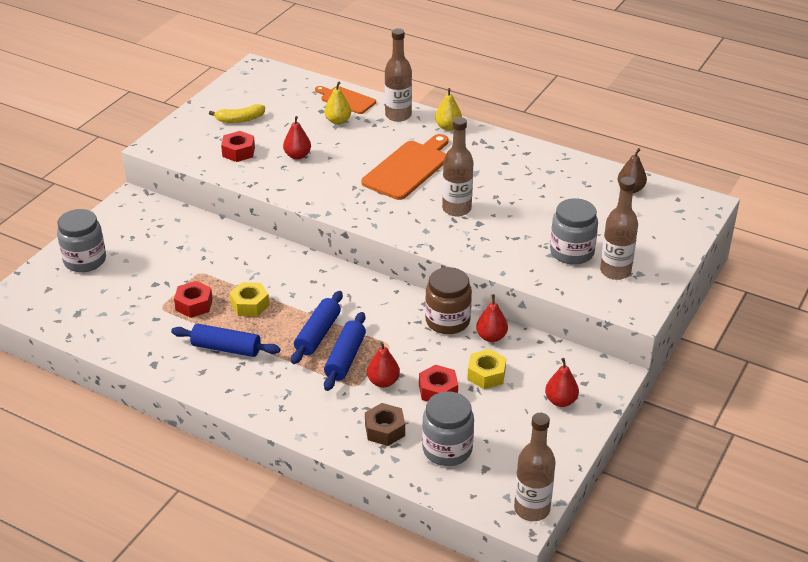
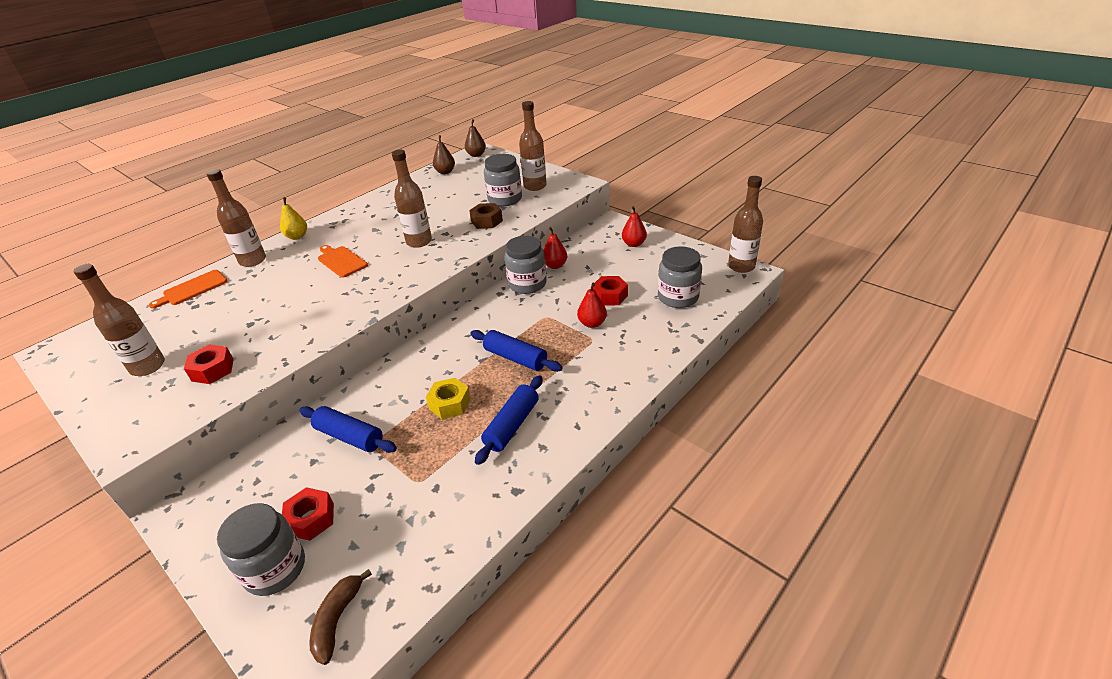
camera: 75 degrees left, 0 degrees up
(46, 300) = (337, 620): none -> brown banana
(194, 305) = (427, 450): red nut -> red nut (311, 519)
(240, 119) = (148, 366): yellow banana -> brown bottle
(297, 156) = (261, 326): red pear -> none
(338, 121) = (225, 296): yellow pear -> none
(345, 358) = (555, 343): blue rolling pin -> blue rolling pin (349, 436)
(385, 430) = (651, 327): brown nut -> brown nut (486, 221)
(408, 168) = (341, 261): orange cutting board -> orange cutting board, size x0.61
(447, 321) = (527, 284): brown jar -> grey jar
(486, 374) = (597, 272): yellow nut -> none
(691, 204) = (476, 155): none -> brown pear

